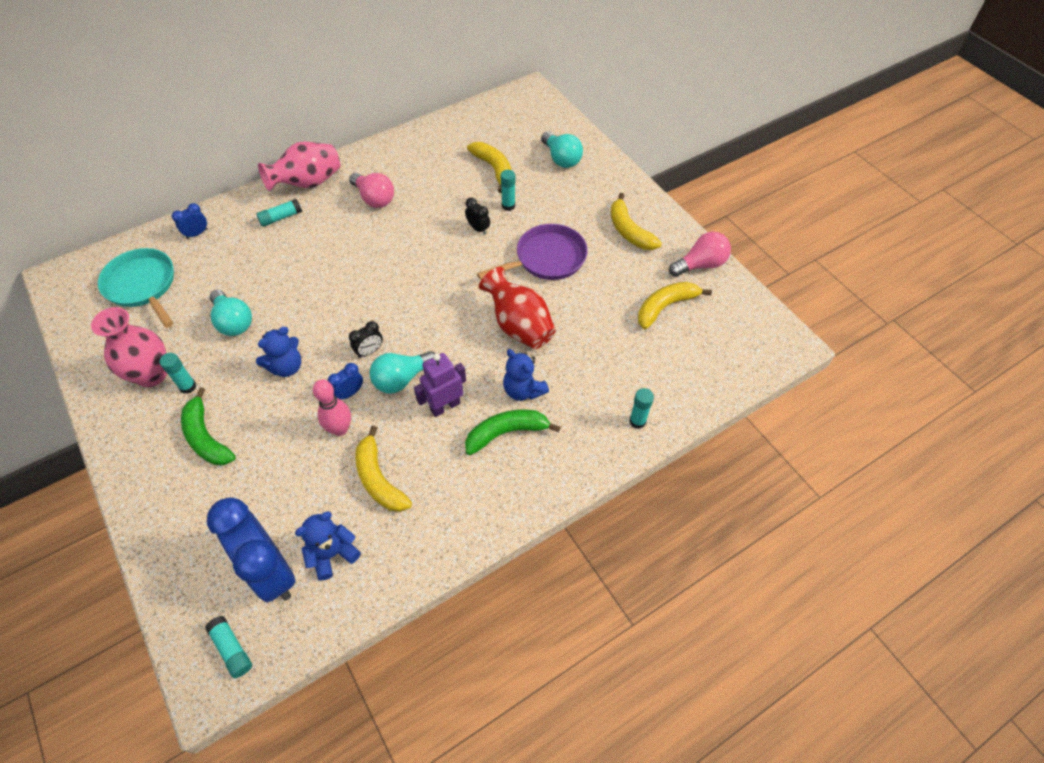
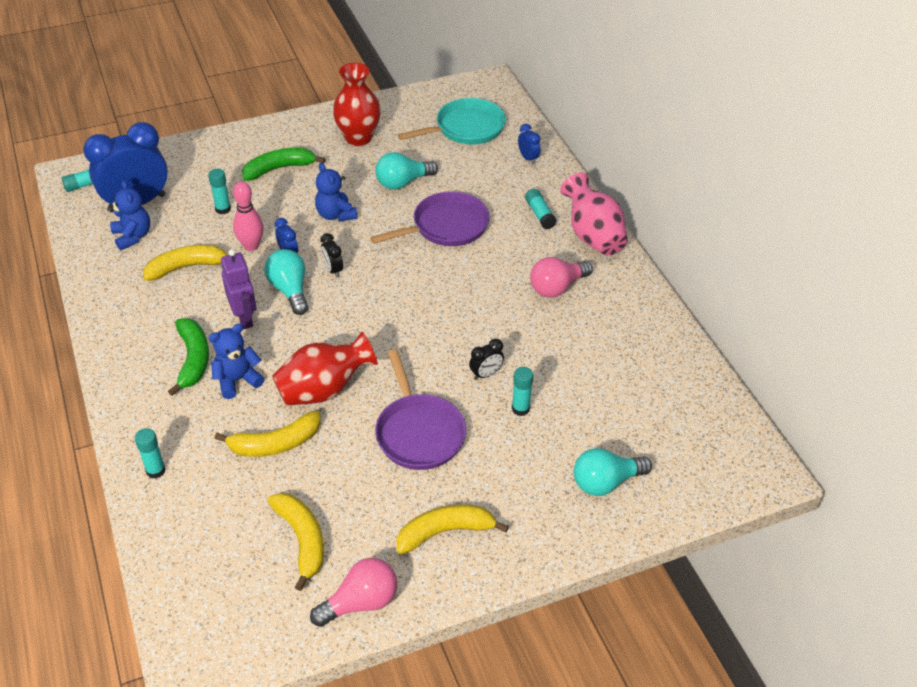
camera: 100 degrees right, 10 degrees down
(152, 375) = (358, 138): pink vase -> red vase
(188, 387) = (337, 157): turquoise glue stick -> turquoise glue stick (223, 209)
(301, 278) = (446, 226): none -> purple pan
(494, 169) = (594, 404): yellow banana -> yellow banana (275, 443)
(700, 264) = (360, 602): pink light bulb -> pink light bulb turned 105 degrees counterclockwise

